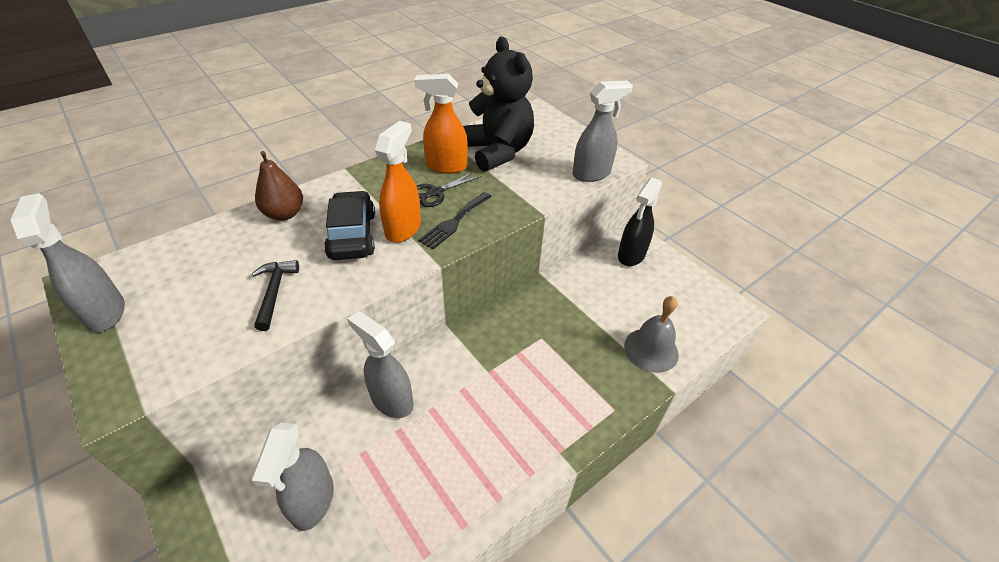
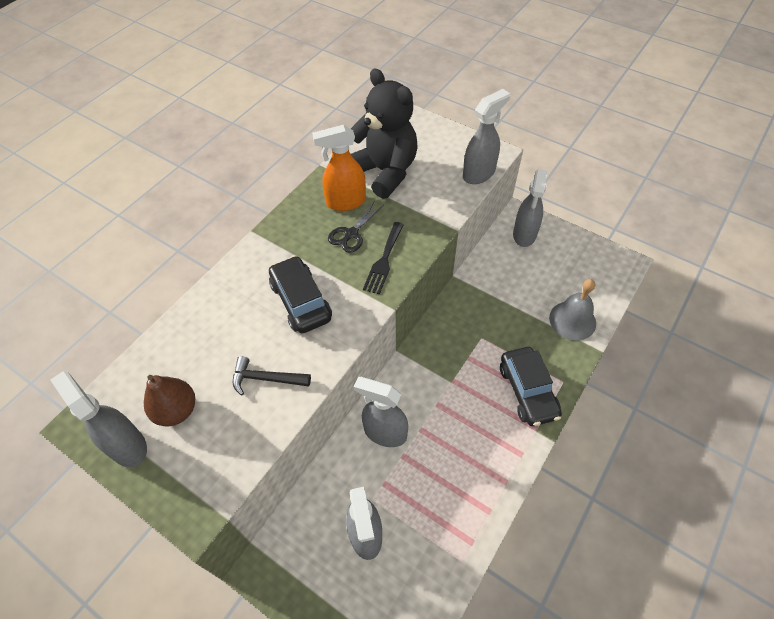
camera: 15 degrees left, 10 degrees up
(274, 292) = (266, 379): black hammer -> black hammer turned 60 degrees counterclockwise
(284, 214) = (225, 298): brown pear -> brown pear (176, 410)
(403, 229) = (342, 281): orange spray bottle -> none
(568, 407) = (527, 391): none -> black car
(631, 255) = (524, 235): black spray bottle -> grey spray bottle

